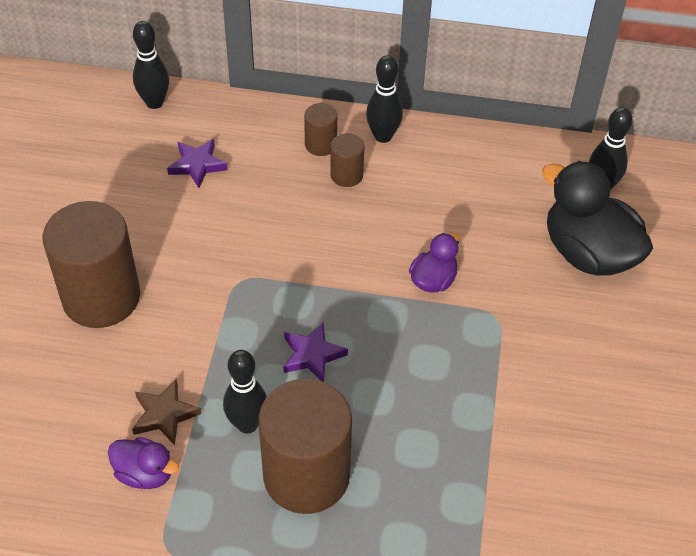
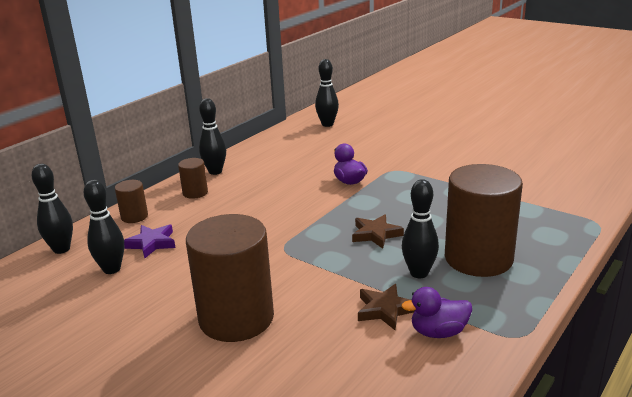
camera: 60 degrees left, 25 degrees down
(138, 160) = (112, 269): none -> black bowling pin
(145, 473) = (438, 332): purple duck -> purple duck turned 150 degrees counterclockwise
(312, 355) = (376, 234): purple star -> brown star
(346, 175) = (233, 190): brown cylinder -> brown cylinder (134, 217)
(588, 253) = (370, 137): black duck -> none

